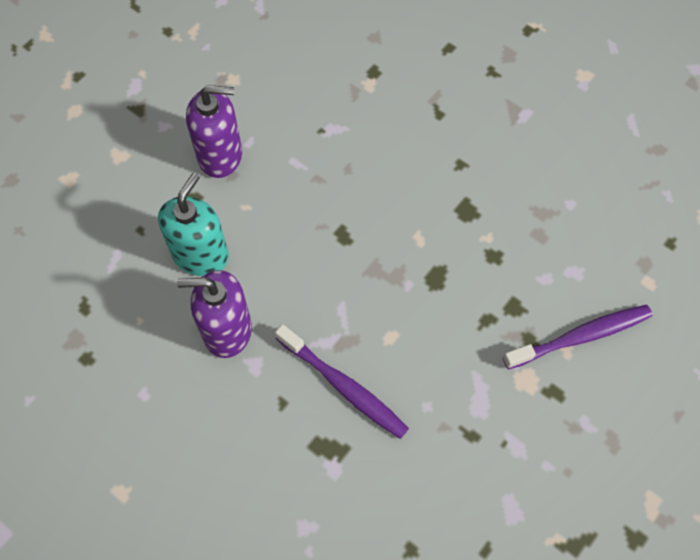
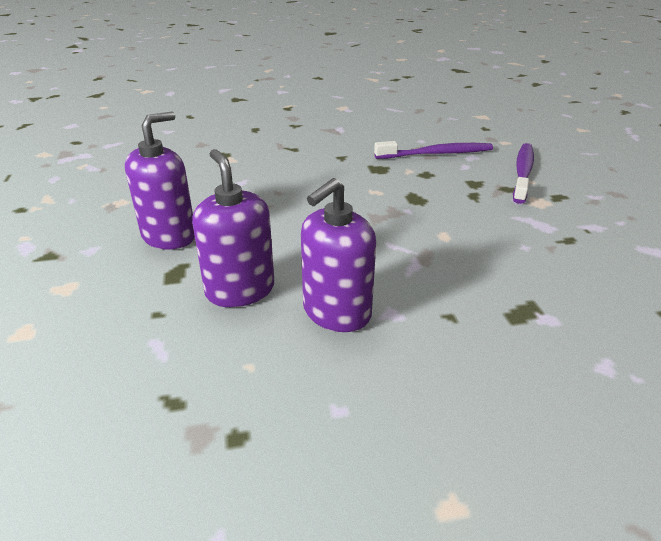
camera: 50 degrees left, 30 degrees down
(200, 255) = (240, 290): turquoise soap dispenser -> purple soap dispenser
(343, 386) = (467, 275): purple toothbrush -> purple toothbrush (436, 154)

